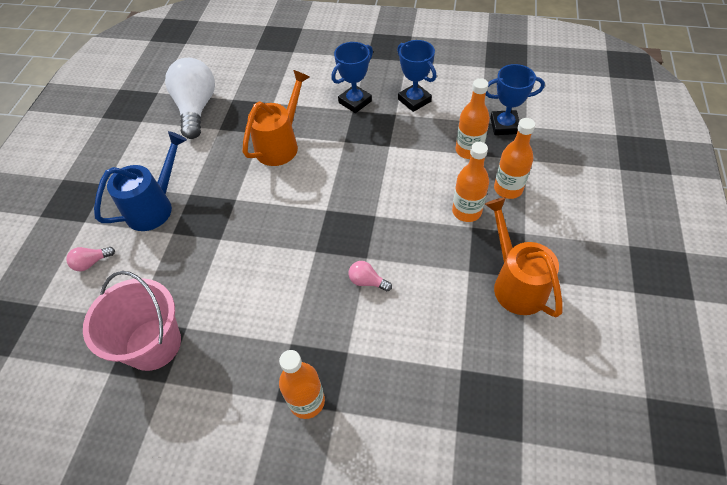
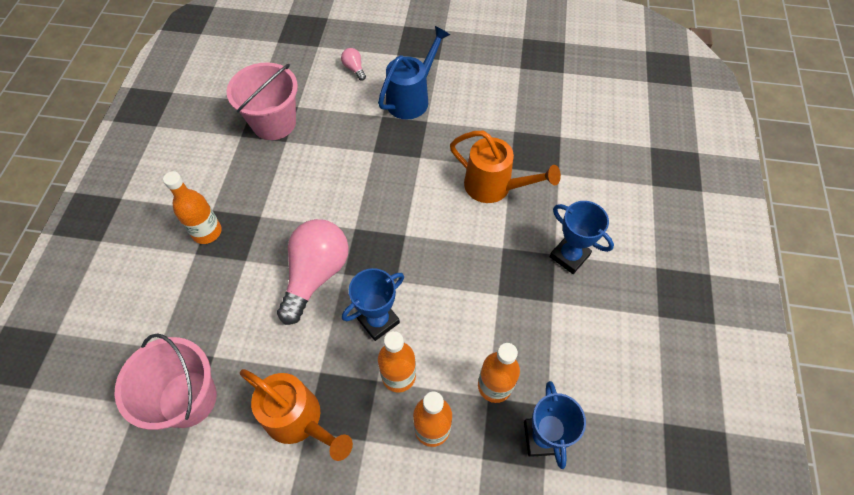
camera: 85 degrees right, 5 degrees up
(155, 206) = (412, 98): blue watering can -> blue watering can turned 90 degrees counterclockwise
(196, 108) = (542, 108): white light bulb -> none
(367, 281) = (316, 274): pink light bulb -> pink light bulb, size x2.37
(414, 100) = (579, 324): blue trophy -> blue trophy (378, 320)
(508, 387) = (187, 399): none -> pink bucket
(515, 283) = (299, 420): orange watering can -> orange watering can turned 60 degrees clockwise

